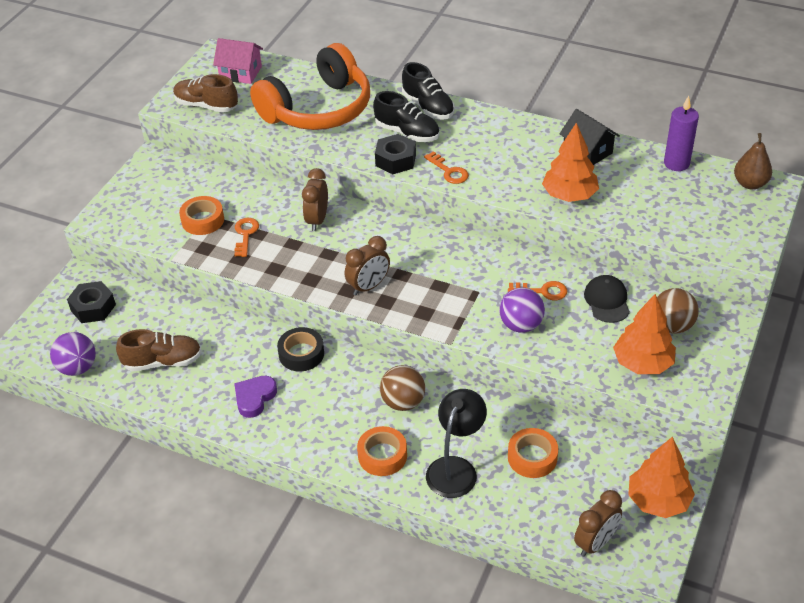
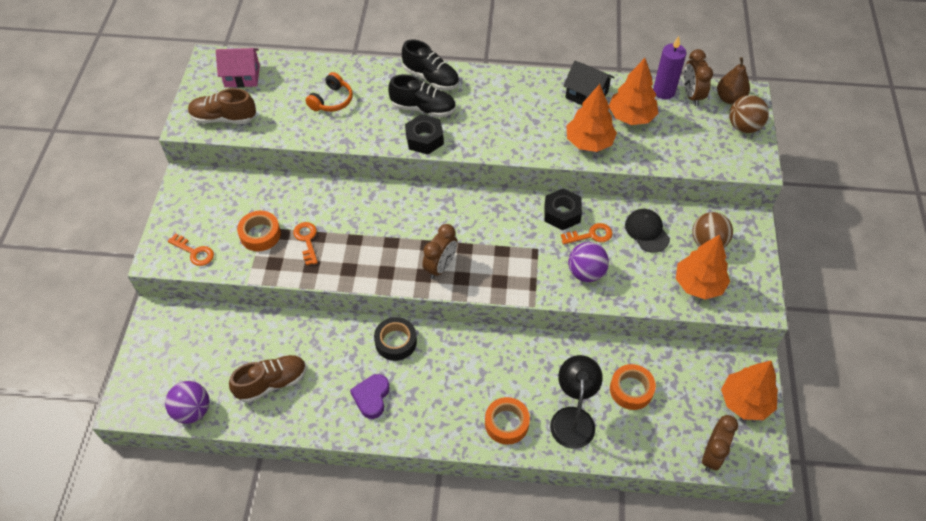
camera: 20 degrees left, 10 degrees up
(93, 307) = (181, 344): black nut -> black nut (562, 213)
(317, 220) = (367, 210): brown clock -> brown clock (691, 95)
(318, 109) = (332, 100): orange headphones -> orange headphones, size x0.42
(403, 402) = (503, 366): brown ball -> brown ball (743, 126)
(449, 171) = (476, 140): orange key -> orange key (194, 252)
(628, 180) = (631, 116): none -> orange tree

